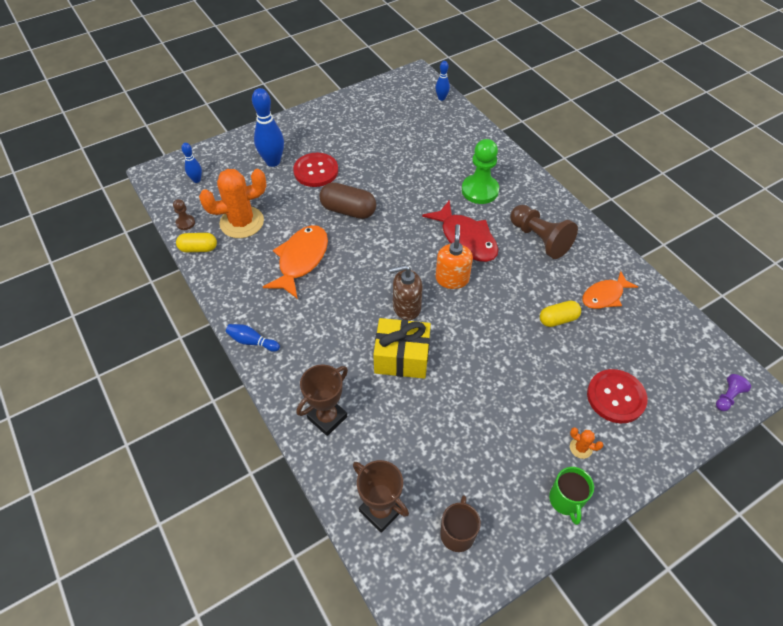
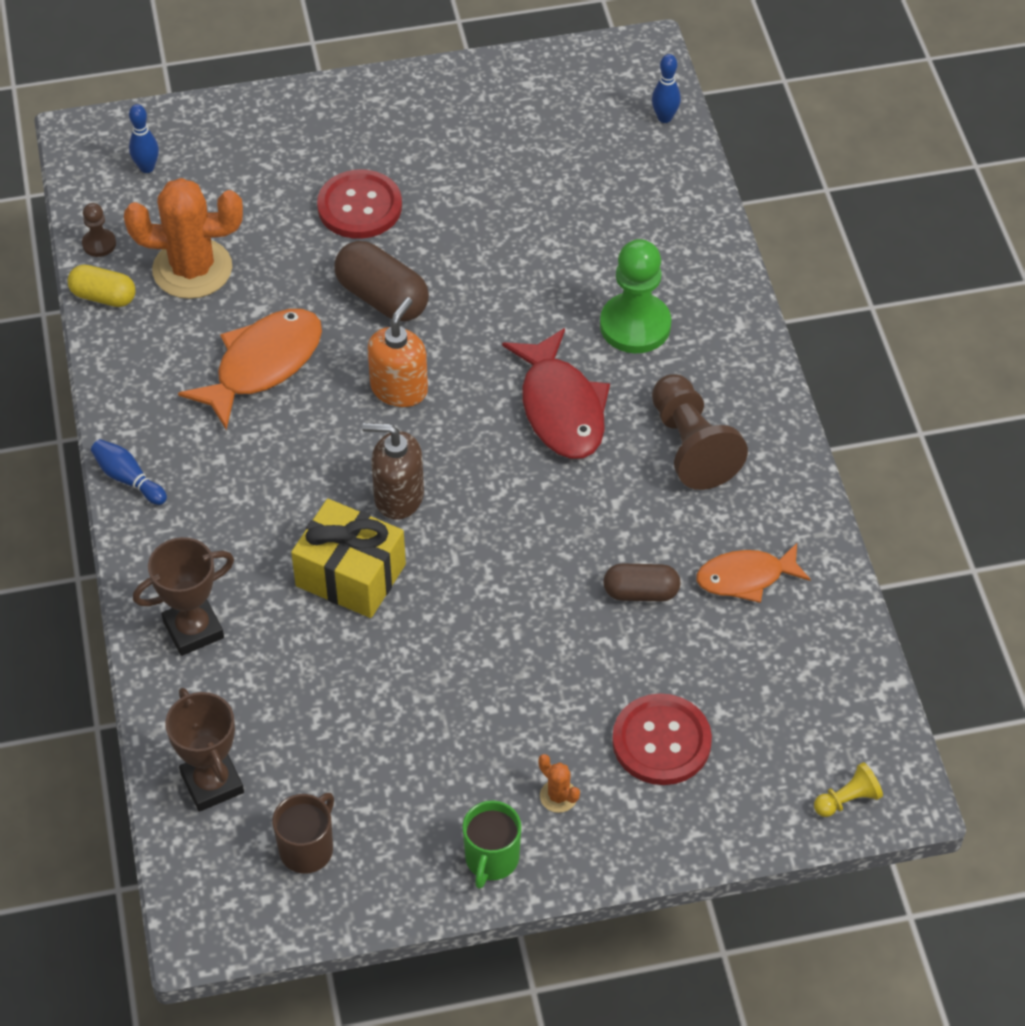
camera: 20 degrees right, 0 degrees up
(273, 162) = (292, 167): blue bowling pin -> none
(452, 279) = (499, 471): orange soap dispenser -> orange soap dispenser (399, 389)
(558, 319) = (641, 592): yellow capsule -> brown capsule
(727, 397) = (847, 799): purple pawn -> yellow pawn

